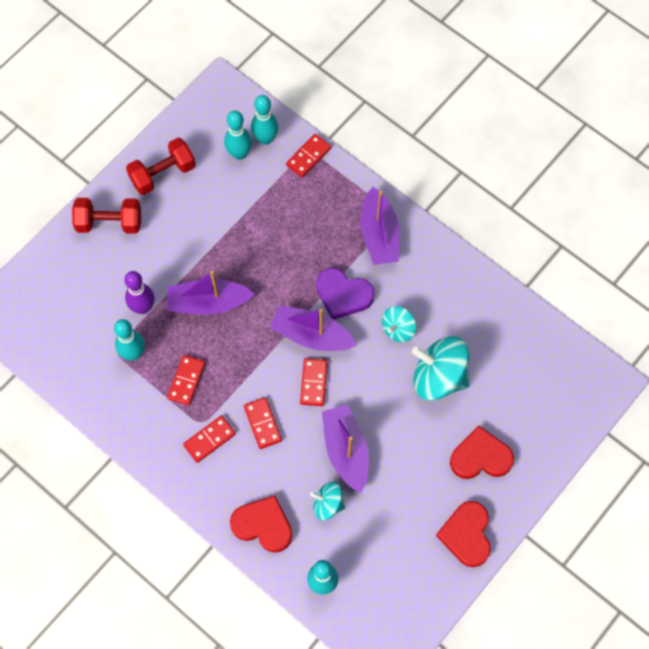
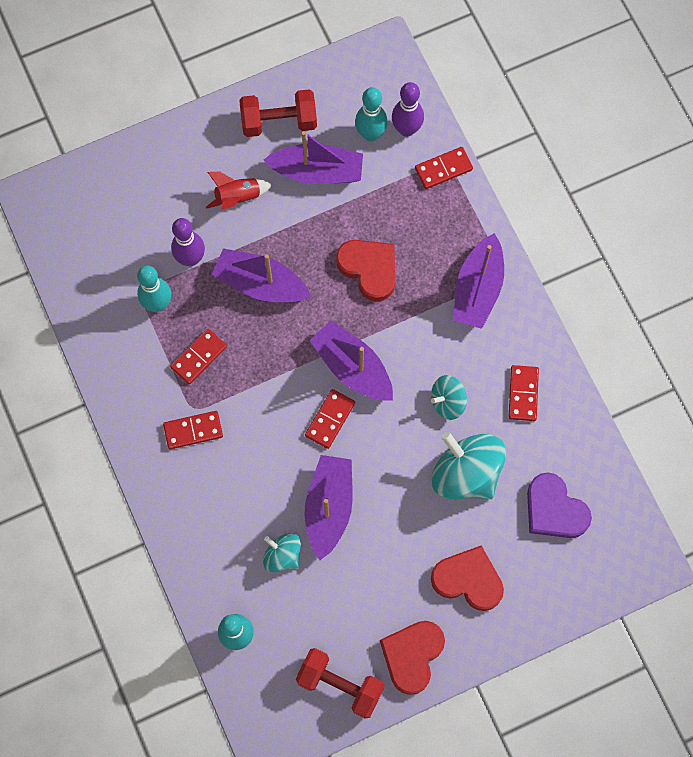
camera: 25 degrees right, 5 degrees up
(109, 223) = (198, 151): red dumbbell -> red dumbbell (340, 684)
(158, 245) = (238, 197): none -> red rocket
(211, 199) = (317, 172): none -> purple boat
(262, 424) = (256, 439): red domino -> red domino (523, 394)
(263, 525) = (205, 546): red heart -> red heart (369, 269)
(265, 139) = (406, 129): turquoise bowling pin -> purple bowling pin
(343, 295) = (407, 338): purple heart -> purple heart (554, 510)

